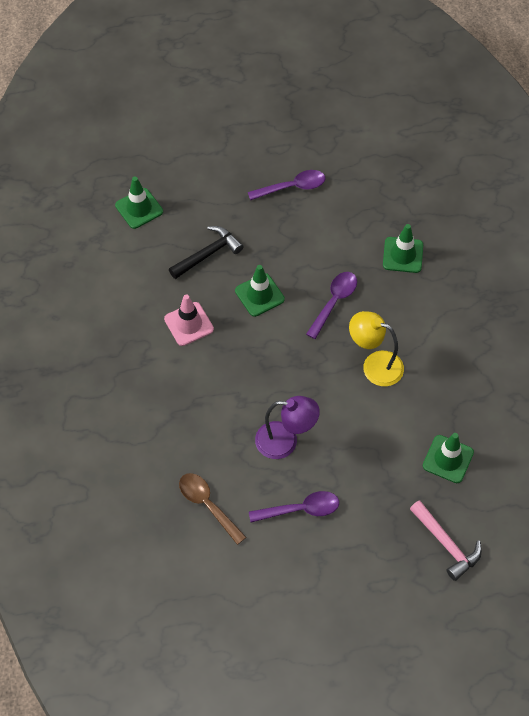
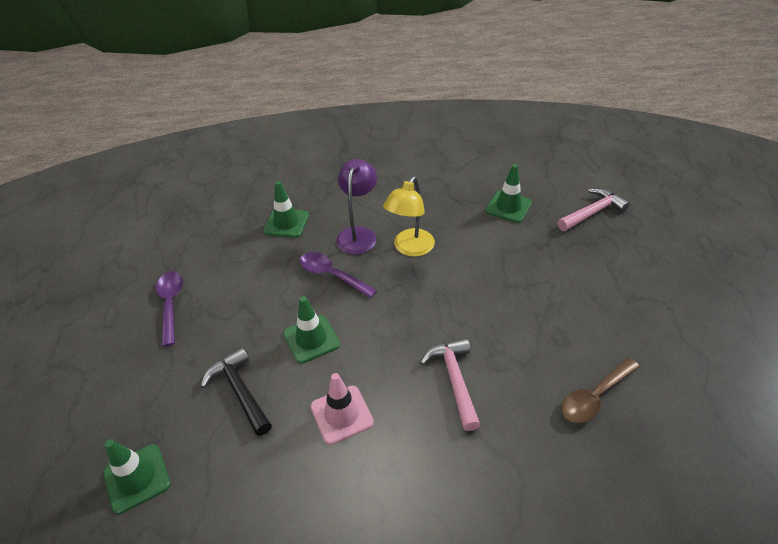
camera: 85 degrees left, 15 degrees down
(221, 401) = (454, 380): none -> pink hammer
(285, 441) = (502, 321): purple lamp -> purple lamp (358, 234)
(301, 509) = (581, 311): purple spoon -> none

